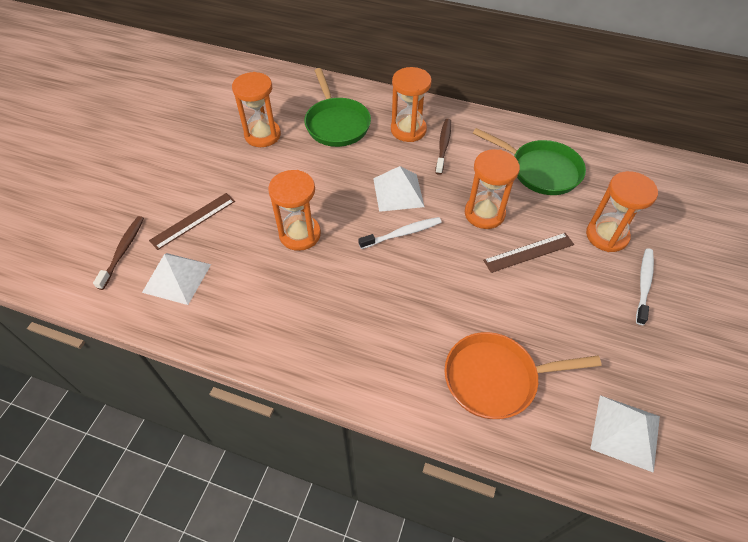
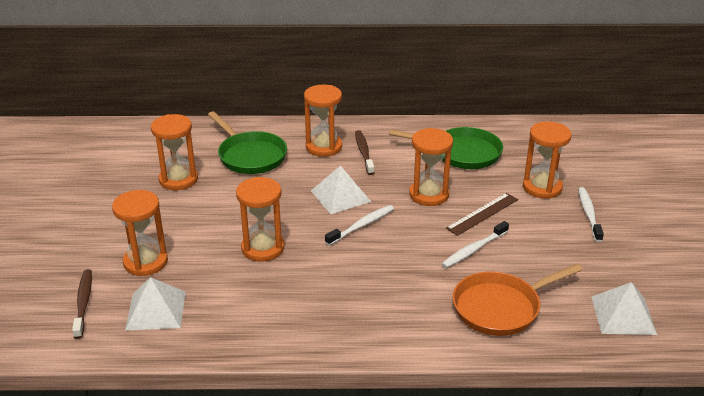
camera: 20 degrees left, 20 degrees down
(193, 220) = (145, 262): brown ruler -> orange hourglass
(500, 295) = (474, 250): none -> white toothbrush

